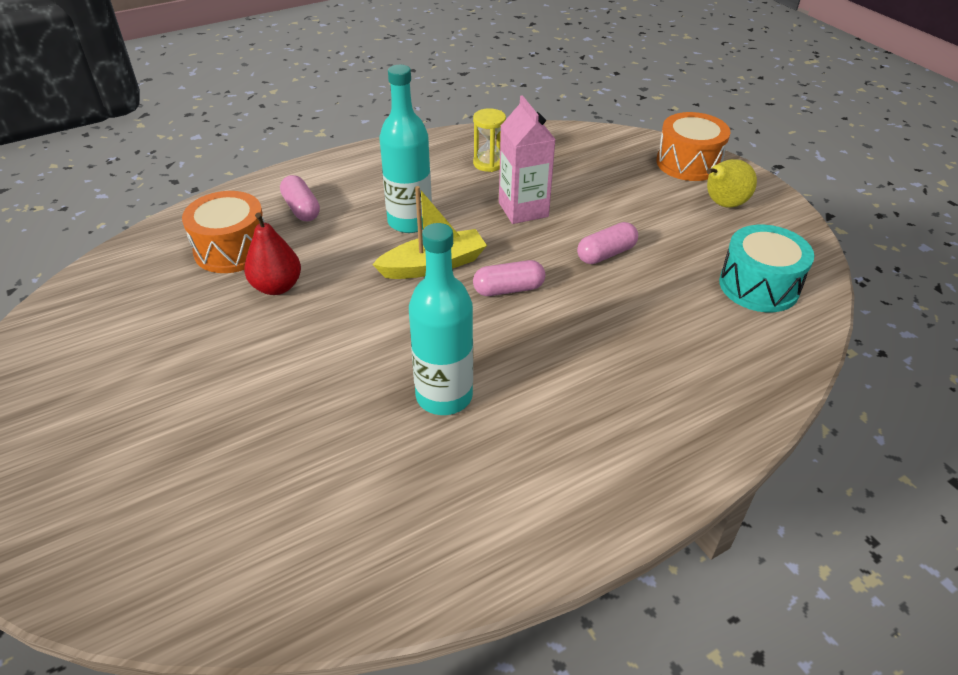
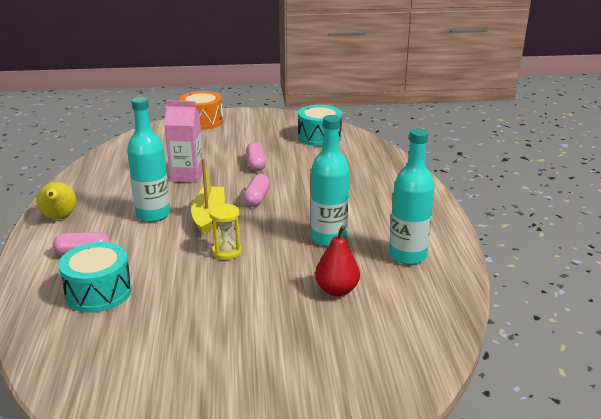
camera: 65 degrees left, 15 degrees down
(232, 249) = (98, 292): orange drum -> turquoise drum
(277, 287) = (168, 279): red pear -> red pear (337, 290)
(443, 506) = (407, 255): none -> turquoise bottle
(488, 163) = (123, 174): yellow hourglass -> yellow hourglass (226, 252)
(723, 204) = (248, 125): yellow pear -> yellow pear (59, 218)

